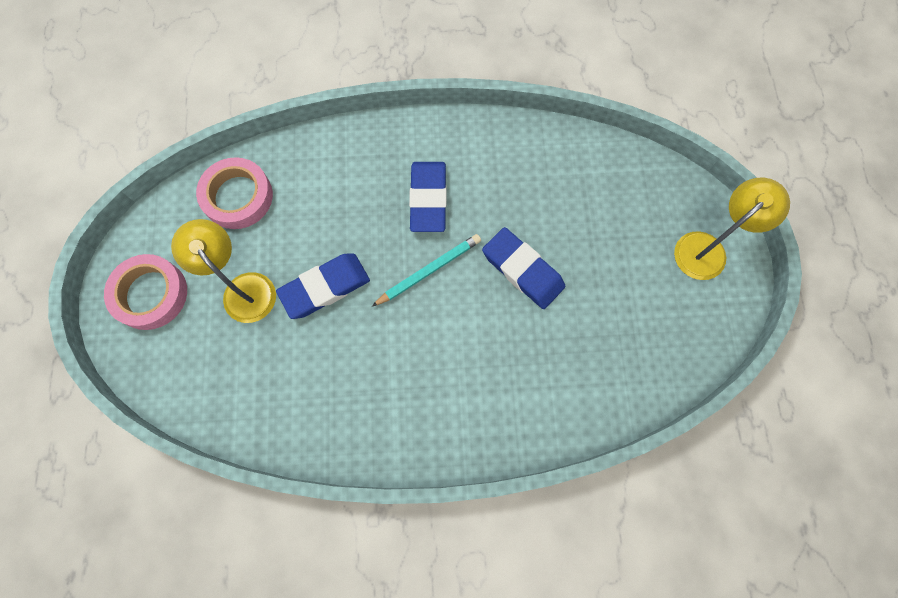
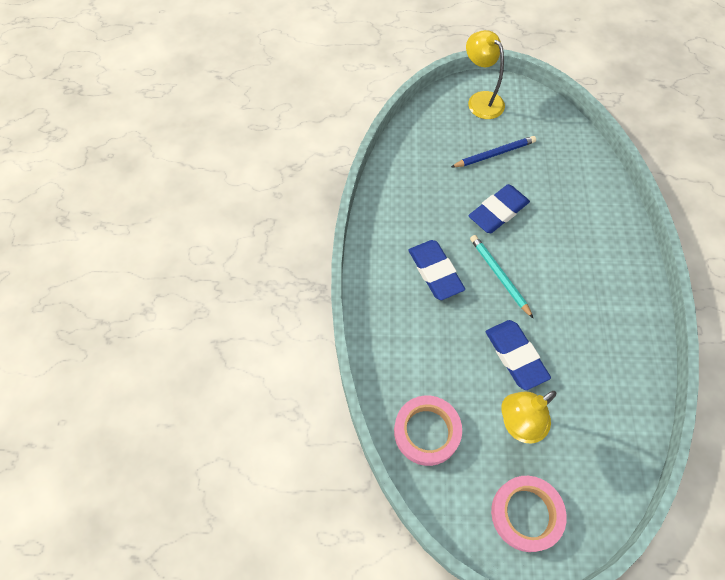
camera: 85 degrees left, 10 degrees down
(428, 199) = (435, 272): blue eraser -> blue eraser turned 60 degrees clockwise
(615, 266) = (494, 154): none -> blue pencil

